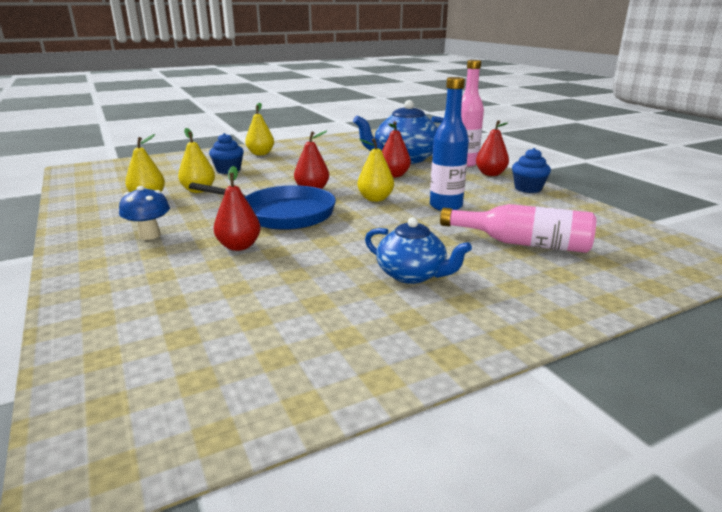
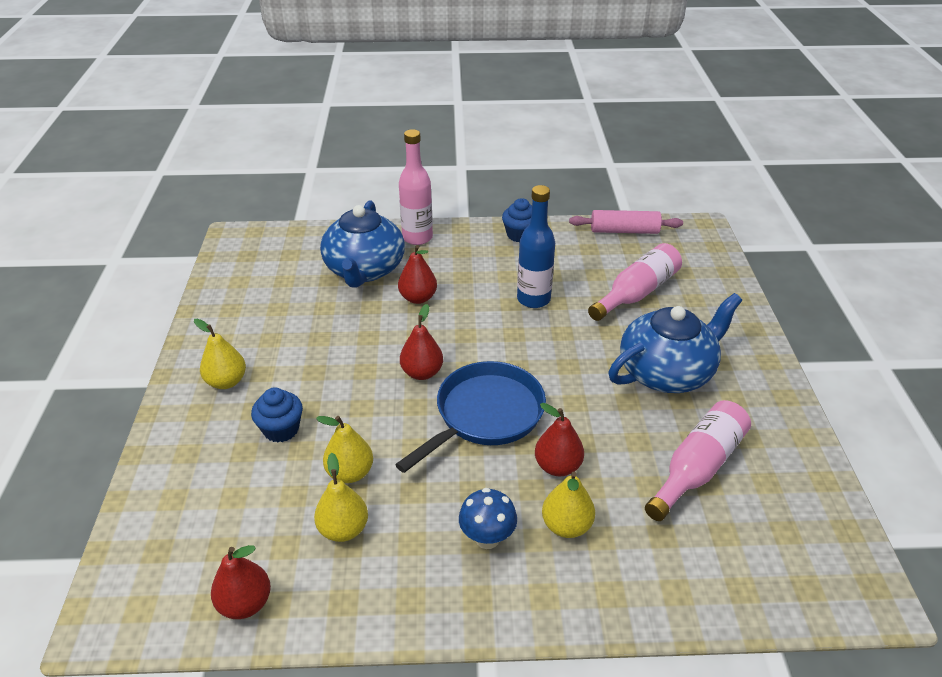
camera: 65 degrees left, 15 degrees up
(275, 309) = (697, 467): none -> pink bottle
(375, 199) = (483, 335): yellow pear -> yellow pear (566, 526)
(412, 275) = (667, 372): blue teapot -> blue teapot, size x1.62
(490, 174) = (464, 237): red pear -> red pear (245, 603)
(619, 224) = (624, 231): none -> pink rolling pin

